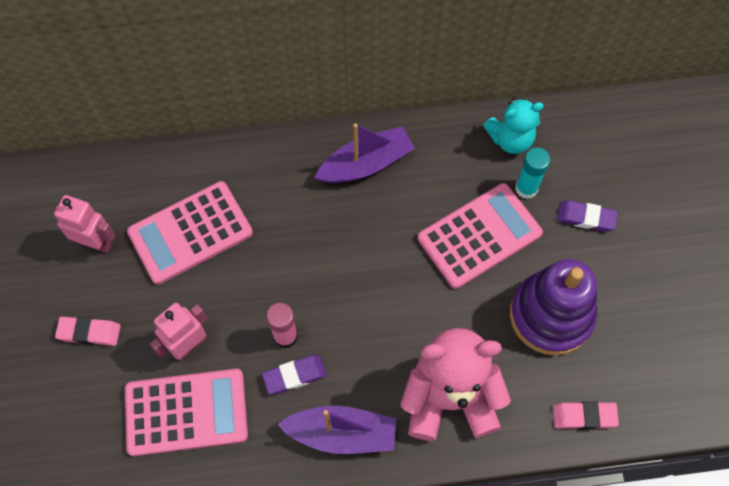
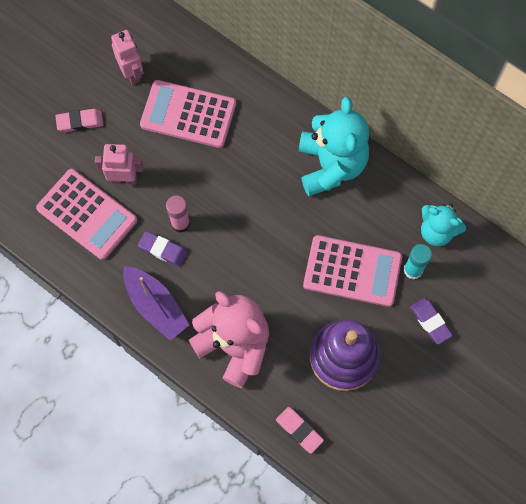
camera: 45 degrees right, 5 degrees up
(89, 332) = (80, 122): pink eraser -> pink eraser turned 60 degrees counterclockwise
(366, 164) = (331, 165): purple boat -> turquoise teddy bear

